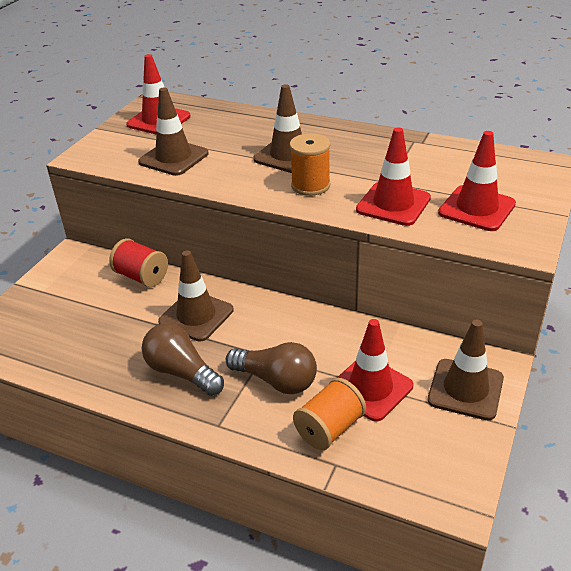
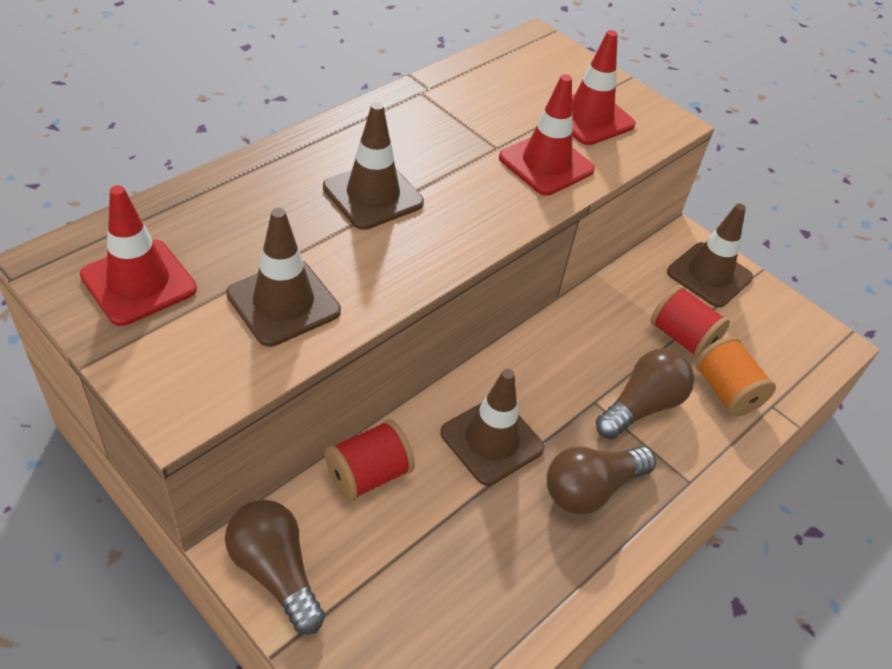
camera: 75 degrees left, 10 degrees up
(63, 267) = (276, 572): none -> brown light bulb
(310, 185) = (462, 205): orange spool -> none
(370, 388) = (682, 337): red traffic cone -> red spool

